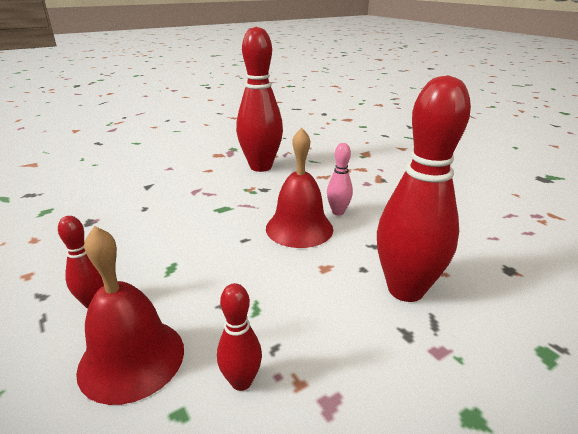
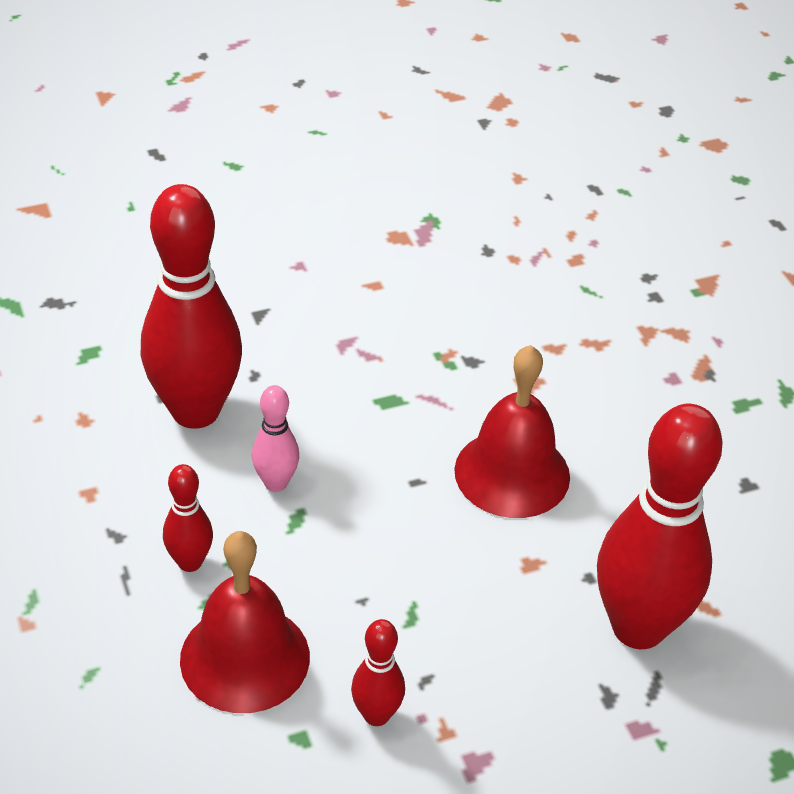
camera: 10 degrees right, 15 degrees up
(260, 167) = (478, 292): red bowling pin -> red bowling pin (195, 411)
(338, 212) = (590, 447): pink bowling pin -> pink bowling pin (276, 483)

